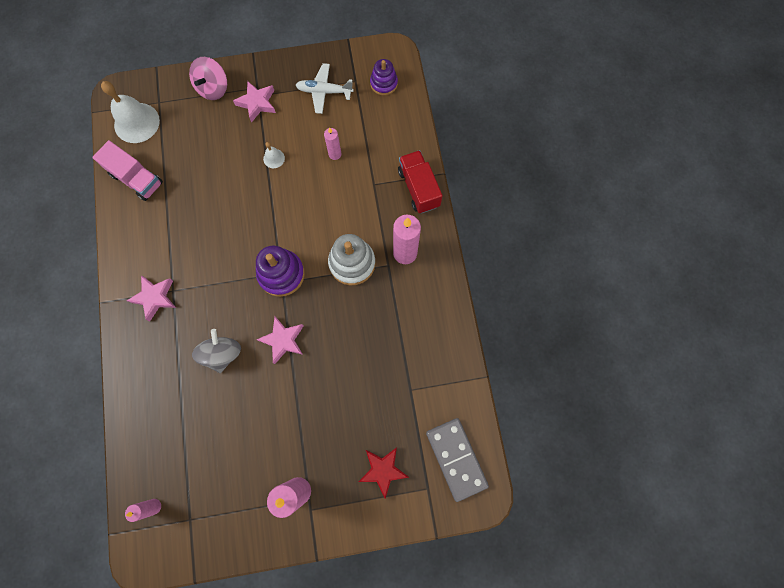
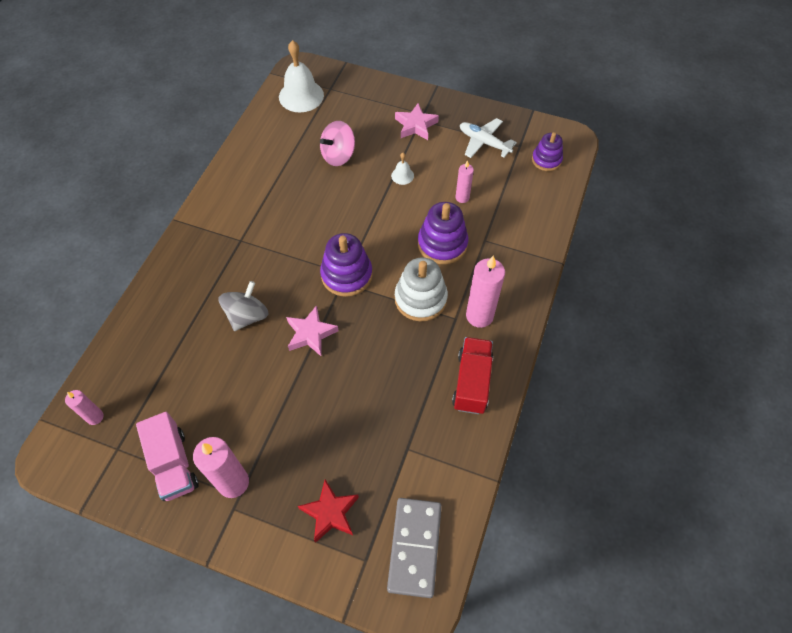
camera: 30 degrees right, 15 degrees down
(137, 179) = (271, 138): pink truck -> pink truck (173, 464)
(155, 297) = (221, 238): pink star -> none
(213, 88) = (384, 98): pink spinning top -> pink spinning top (338, 155)
(342, 205) = (442, 244): none -> purple stacking toy
(418, 188) = (528, 264): red truck -> red truck (472, 382)

